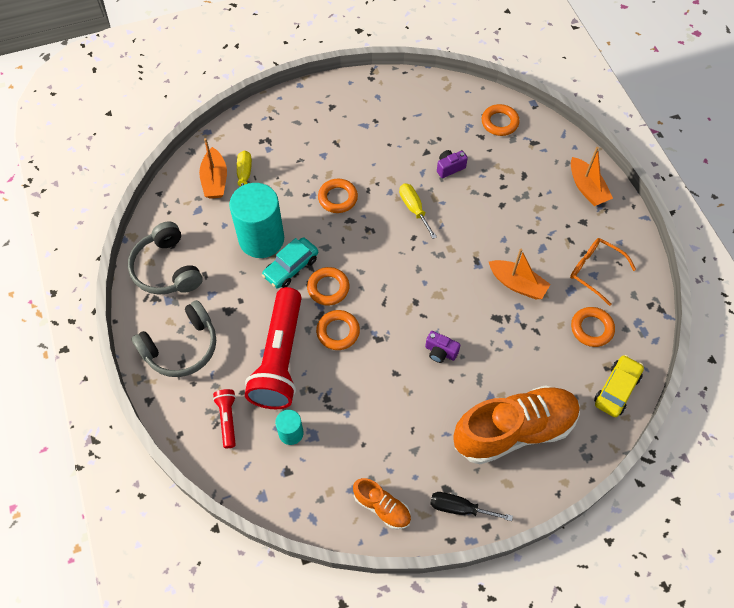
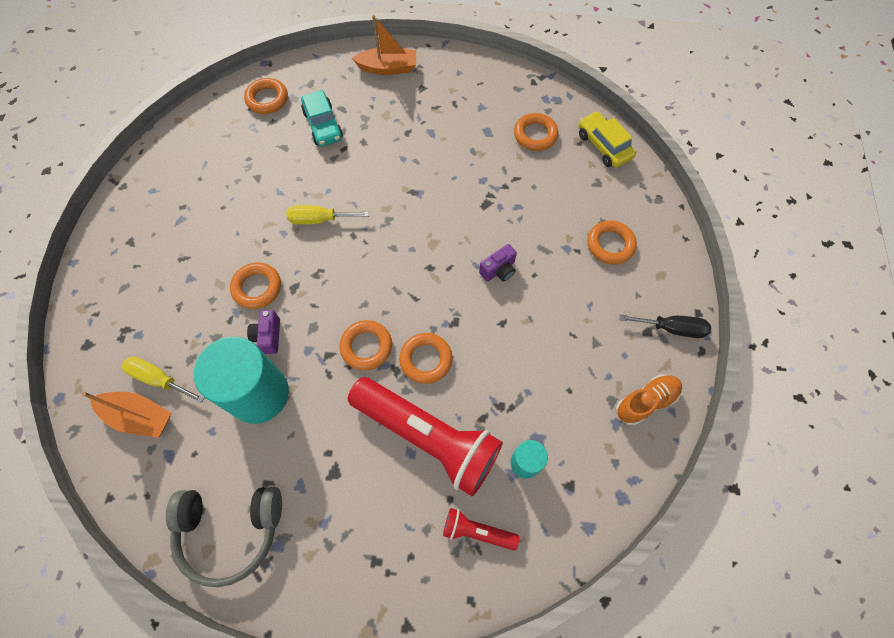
camera: 65 degrees left, 5 degrees up
(181, 347) = (354, 553): grey headphones -> none
(291, 267) = (317, 376): turquoise car -> turquoise car (323, 125)
(449, 168) = (291, 165): purple camera -> purple camera (268, 336)
(459, 508) = (672, 328): black screwdriver -> black screwdriver turned 120 degrees counterclockwise
(514, 430) = (610, 245): orange shoe -> orange ring
(517, 284) = (458, 170): orange boat -> none
(595, 271) = (478, 104): orange glasses -> none

